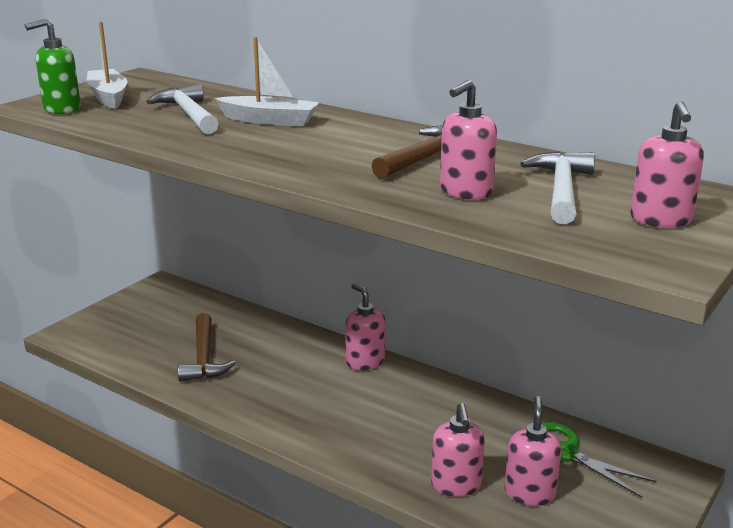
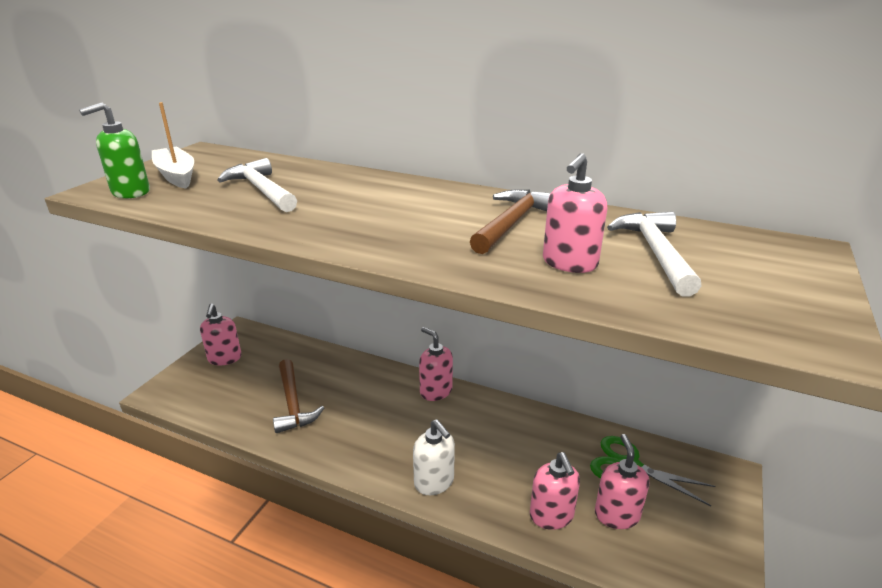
camera: 10 degrees left, 5 degrees up
(269, 120) = (343, 192): white boat -> none
(337, 442) = (434, 482): none -> white soap dispenser
(661, 220) = (770, 282): pink soap dispenser -> pink soap dispenser (224, 358)

